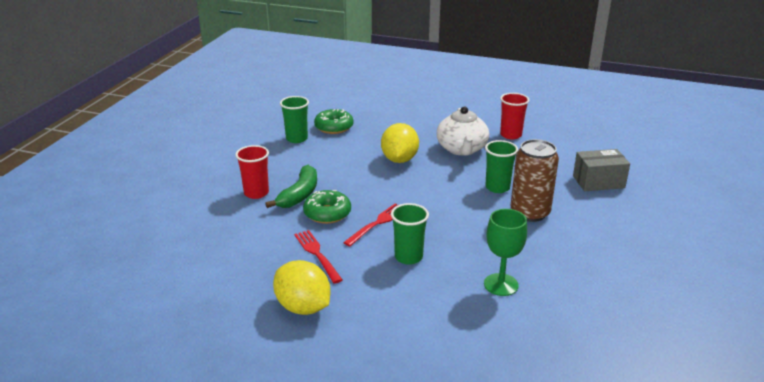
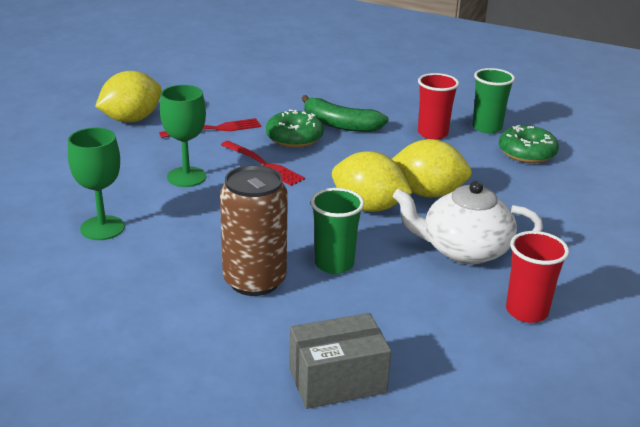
camera: 95 degrees right, 0 degrees up
(256, 193) = (348, 103): red cup -> red cup (432, 133)
(408, 257) = (186, 177): green cup -> green goblet
(425, 179) = (368, 207): none -> yellow lemon
(598, 182) = (337, 380): grey box -> grey box turned 75 degrees clockwise

